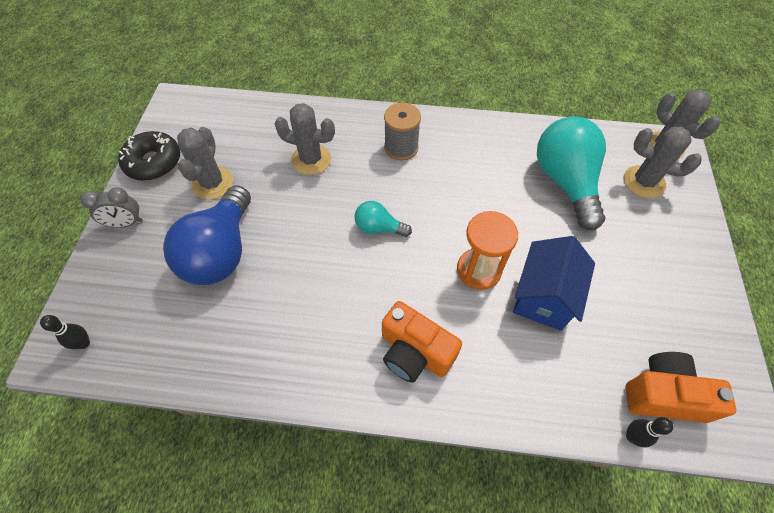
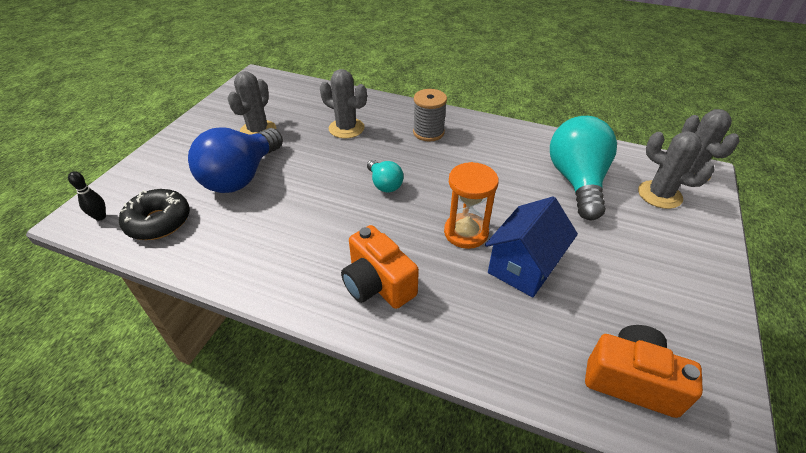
camera: 15 degrees right, 15 degrees down
(126, 223) = (177, 144): grey clock -> none
(153, 162) = (219, 110): black donut -> black donut (159, 222)
(379, 228) = (384, 184): turquoise light bulb -> turquoise light bulb turned 150 degrees counterclockwise
(632, 436) = (582, 411): black bowling pin -> none

